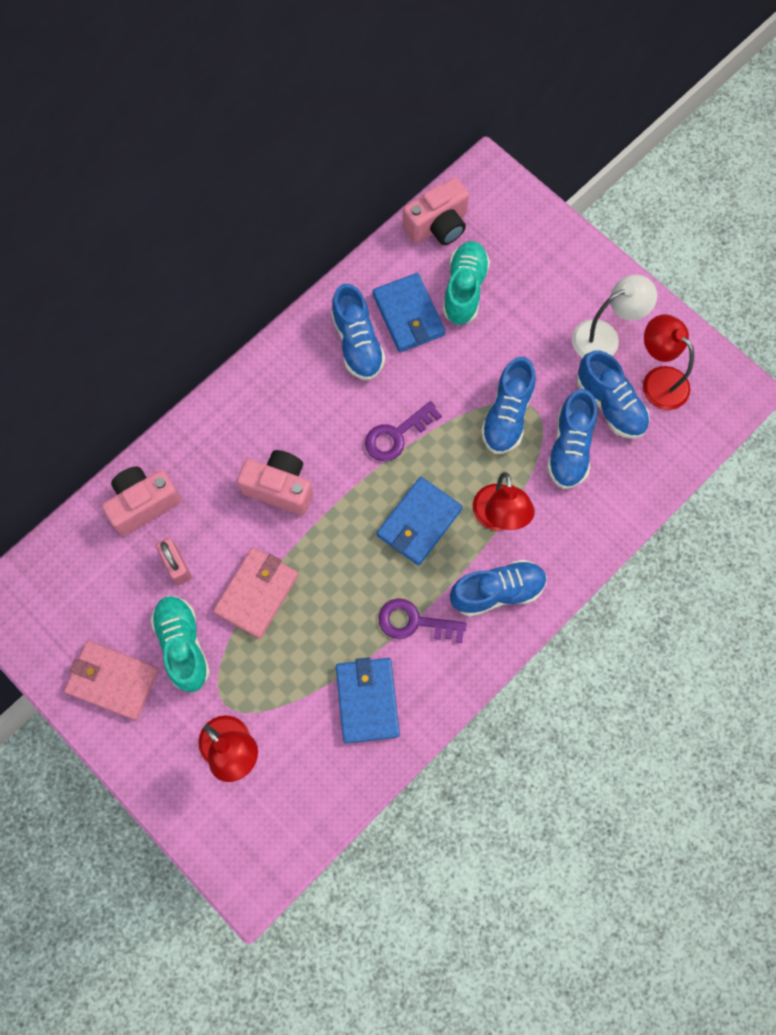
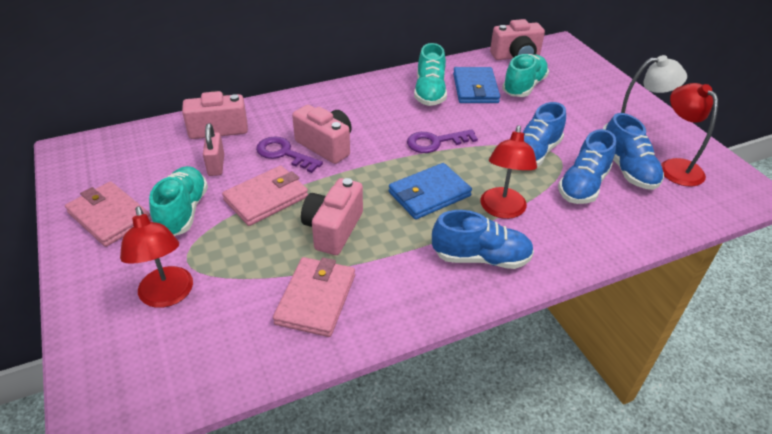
camera: 20 degrees right, 30 degrees down
(344, 609) = (333, 229): none -> pink camera
(357, 343) = (430, 92): blue shoe -> turquoise shoe
(367, 700) = (316, 299): blue wallet -> pink wallet
(414, 622) = (392, 256): purple key -> purple key (284, 154)

